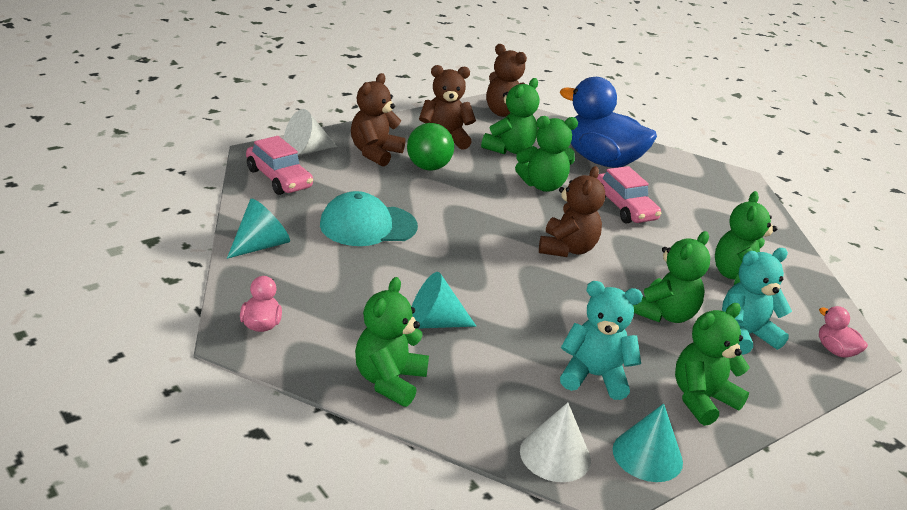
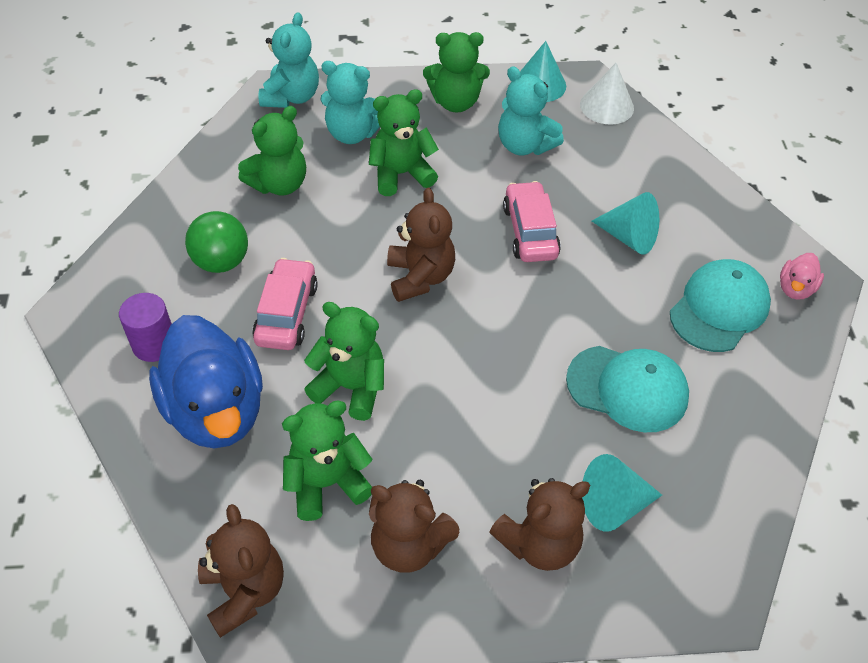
camera: 145 degrees left, 20 degrees up
(260, 245) = (768, 397): turquoise cone -> turquoise cone (613, 505)
(279, 179) = (708, 524): pink car -> pink car (530, 231)
(305, 151) = (644, 585): white cone -> none
(324, 291) = (719, 308): none -> turquoise cap
(389, 381) = (700, 197): green teddy bear -> none
(428, 167) = (480, 480): green ball -> green ball (221, 262)
(567, 249) = (420, 277): brown teddy bear -> brown teddy bear turned 120 degrees clockwise
(674, 176) = (154, 344): none -> purple cylinder
(835, 350) = (291, 97): pink duck -> turquoise teddy bear

